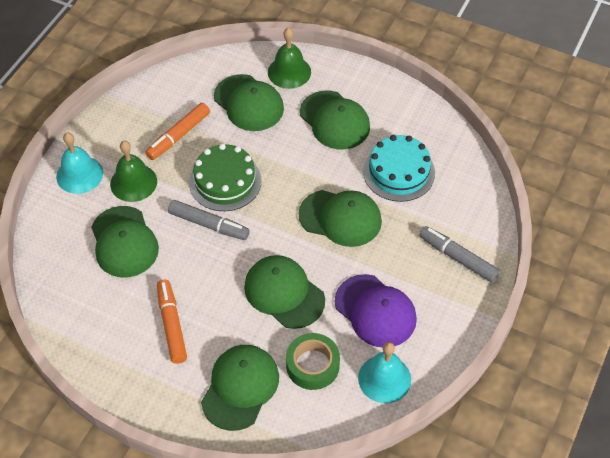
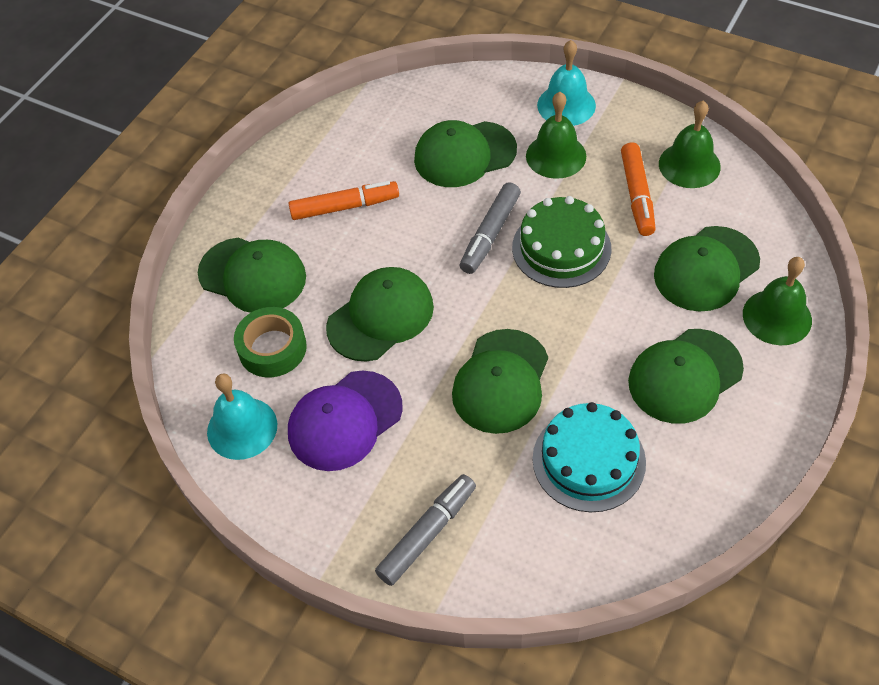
camera: 95 degrees right, 0 degrees up
(153, 105) = (689, 165): none -> green bell
(179, 136) = (637, 195): orange marker -> orange marker turned 135 degrees counterclockwise

